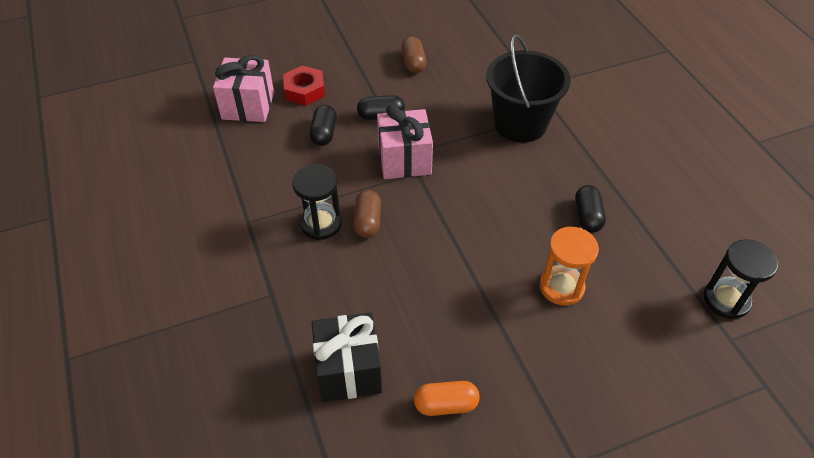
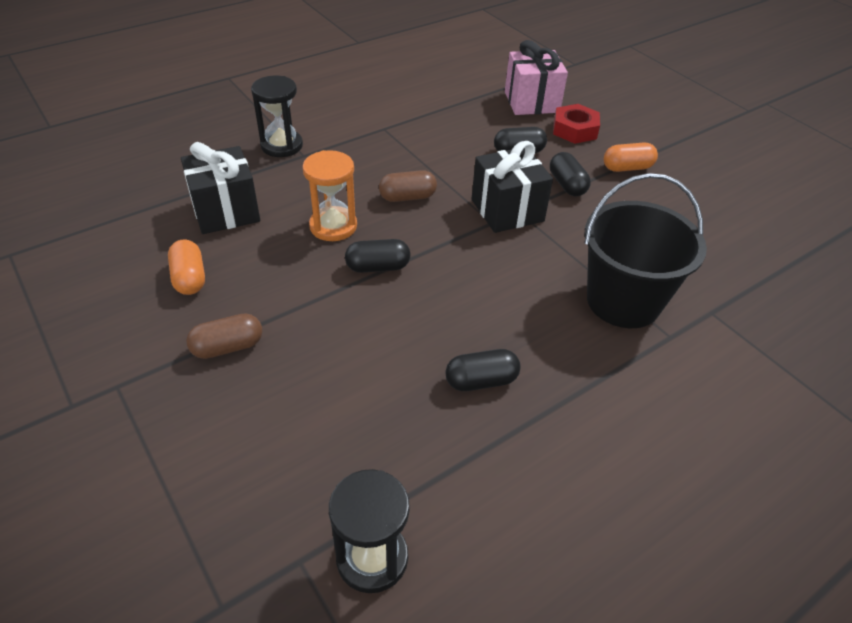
camera: 75 degrees right, 5 degrees down
(321, 223) = (395, 169): black hourglass -> black hourglass (281, 146)
(369, 76) = (627, 168): none -> orange capsule
(404, 160) = (507, 210): pink gift -> black gift
(413, 63) = (674, 197): brown capsule -> brown capsule (228, 347)
(458, 257) = (378, 267): none -> black capsule
(561, 287) = (355, 360): orange hourglass -> orange hourglass (333, 226)

